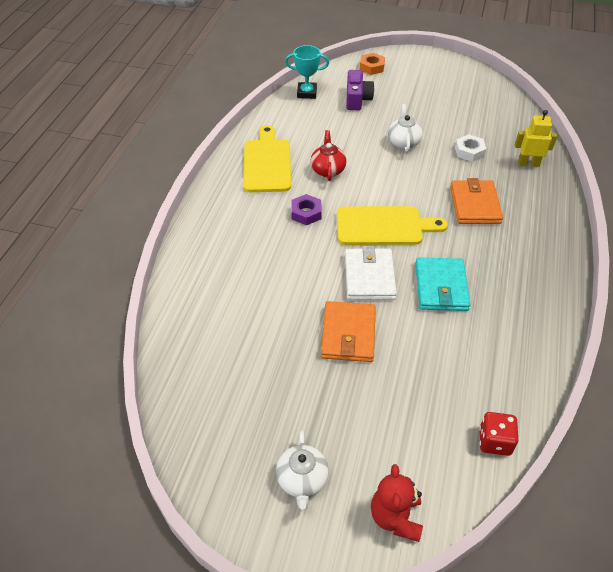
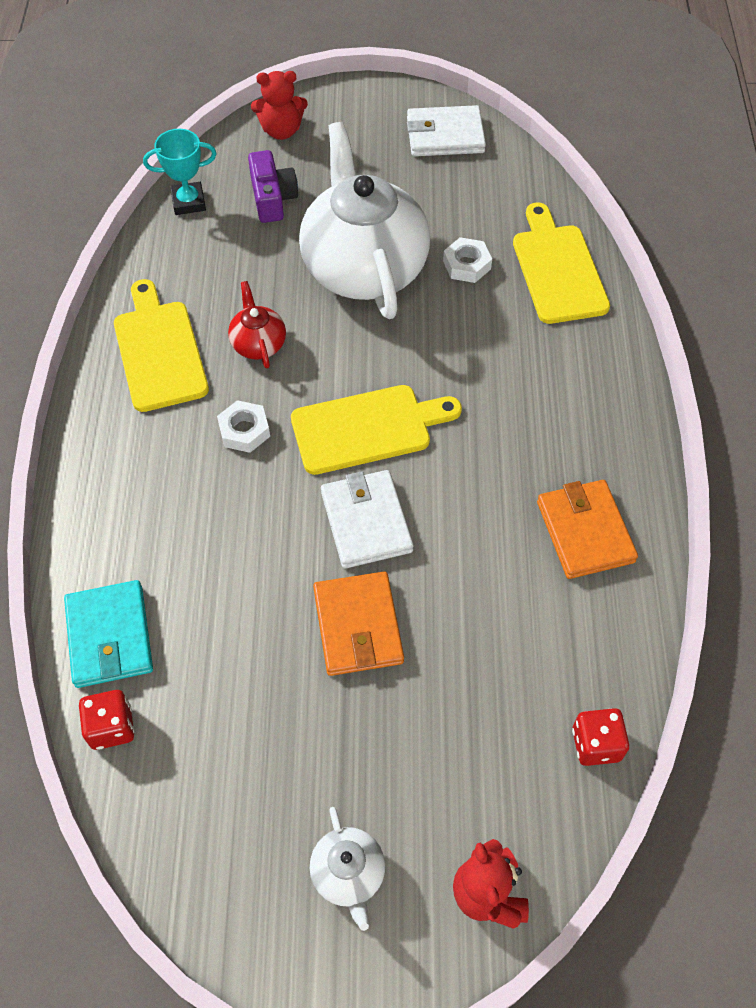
camera: 15 degrees left, 10 degrees up
(176, 356) = (111, 727): none -> red dice
(306, 213) = (244, 430): purple nut -> white nut
(372, 67) = (281, 130): orange nut -> red teddy bear
(403, 142) = (363, 267): white teapot -> white teapot, size x2.33
(441, 287) = (474, 515): turquoise wallet -> turquoise wallet (110, 636)
(471, 84) = (445, 135): none -> white wallet
(474, 205) = (493, 361): orange wallet -> orange wallet (584, 532)
(528, 163) = (557, 269): yellow robot -> yellow cutting board

